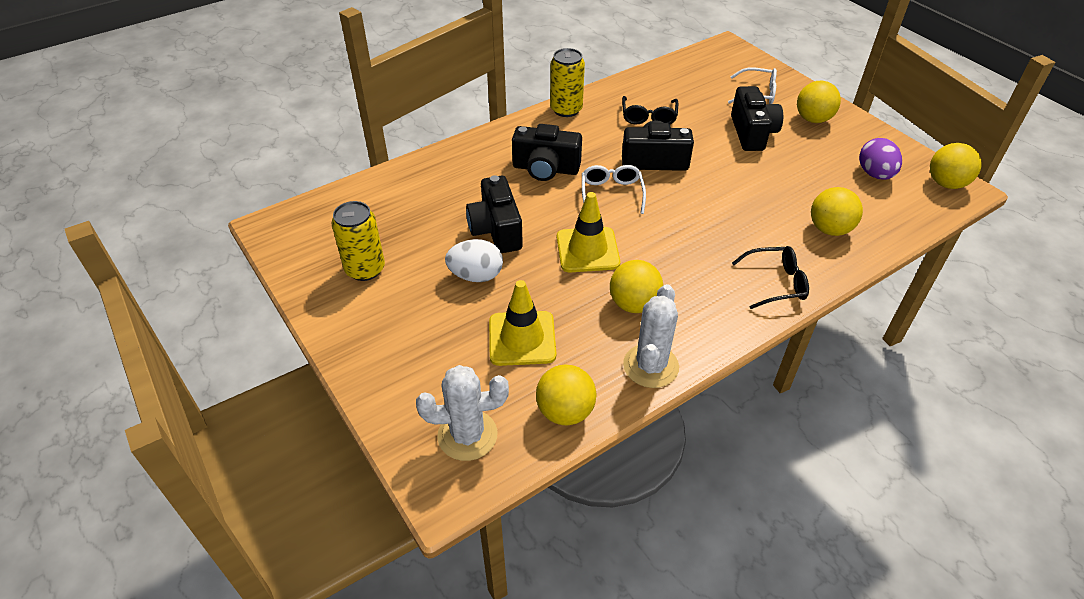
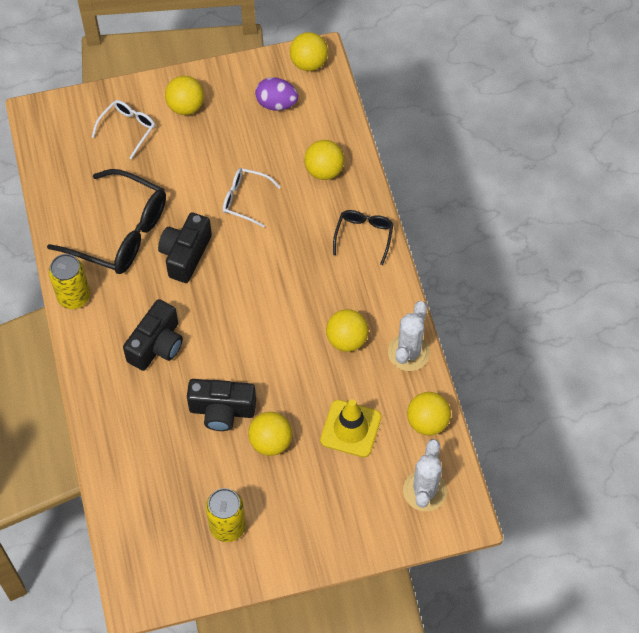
camera: 70 degrees left, 15 degrees up
(476, 275) = (270, 442): white egg -> yellow ball
(587, 250) = (275, 349): yellow traffic cone -> none
(611, 194) = (214, 305): white glasses -> white glasses (245, 199)
(648, 117) = (119, 232): black glasses -> black glasses, size x1.92
(650, 366) = (408, 352): white cactus -> white cactus turned 75 degrees clockwise
(752, 133) = (183, 162): black camera -> none

